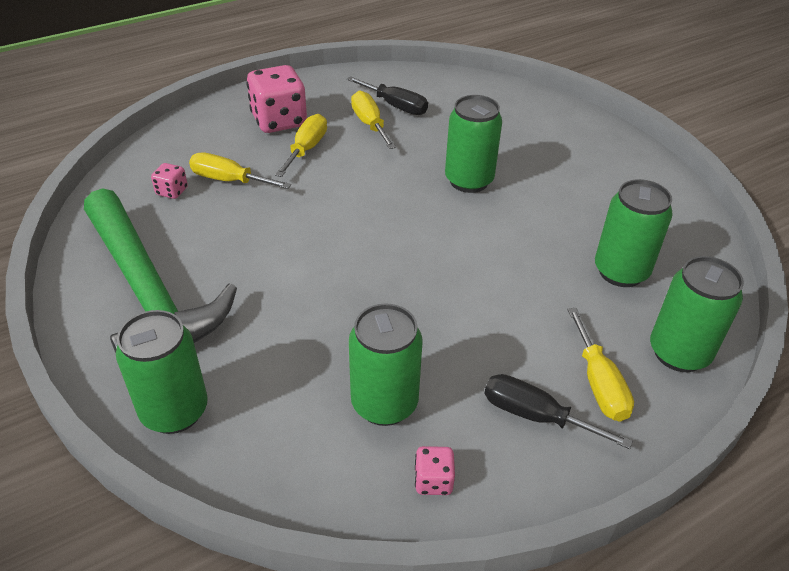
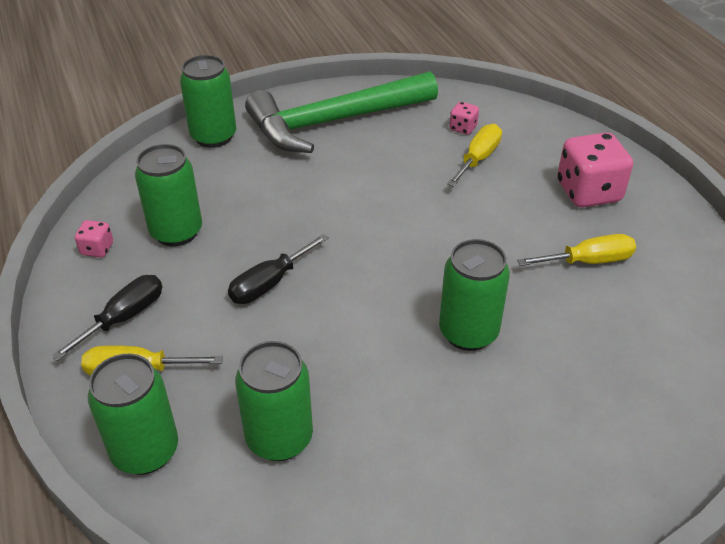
camera: 100 degrees right, 0 degrees up
(306, 149) = (533, 209): yellow screwdriver -> none
(395, 106) = (635, 288): black screwdriver -> black screwdriver (269, 283)

